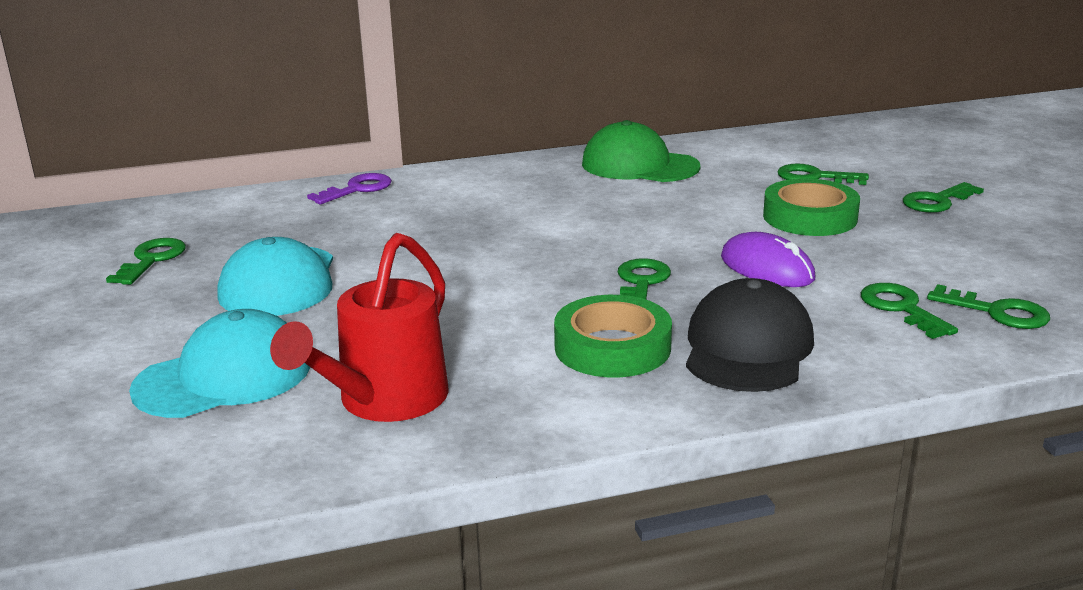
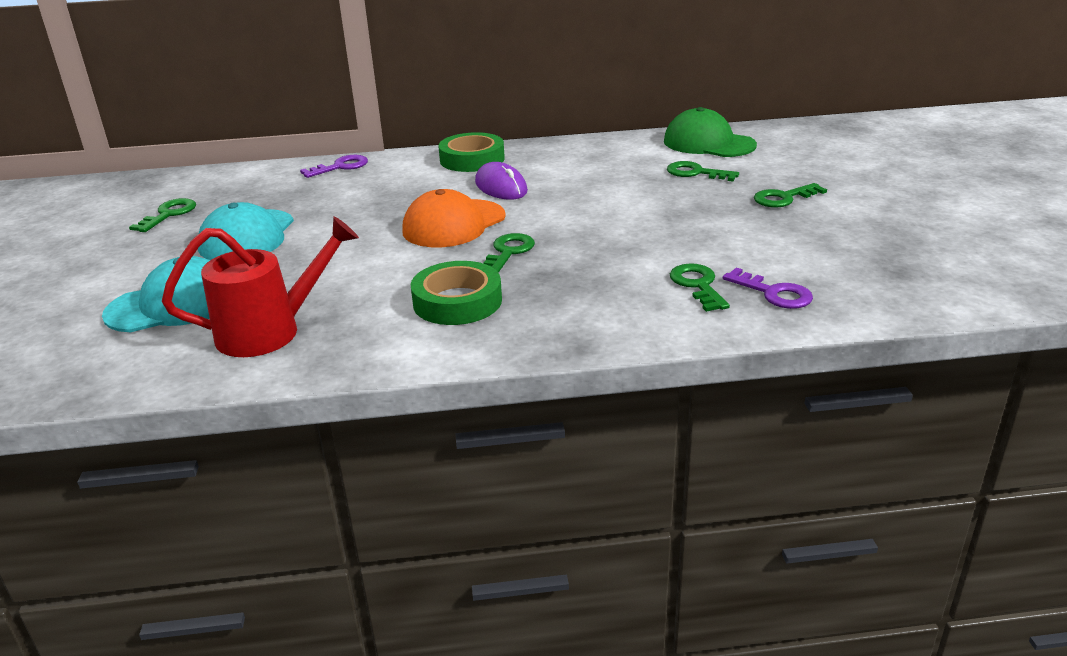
camera: 10 degrees right, 5 degrees up
(383, 402) = (271, 331): red watering can -> red watering can turned 150 degrees counterclockwise
(549, 252) = (454, 224): none -> orange cap
(639, 165) = (562, 157): green cap -> green cap (708, 143)
(747, 347) = (558, 308): black cap -> none
(767, 268) = (612, 246): purple mouse -> purple mouse (501, 187)
(809, 217) = (671, 206): green tape -> green tape (472, 159)
(997, 312) = (773, 293): green key -> purple key

